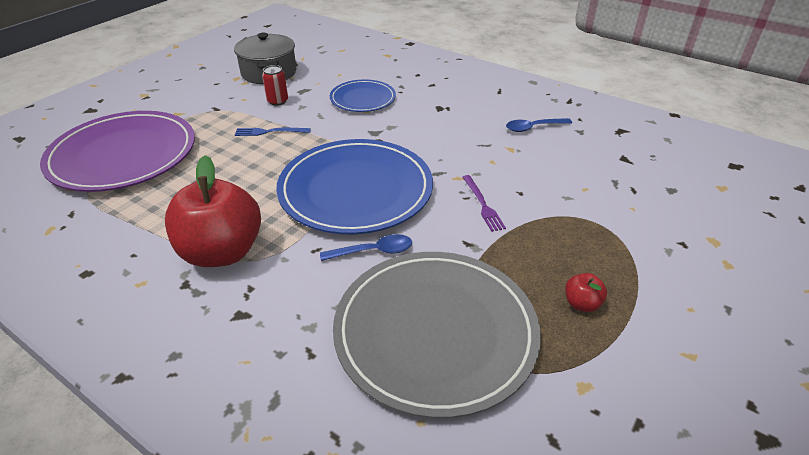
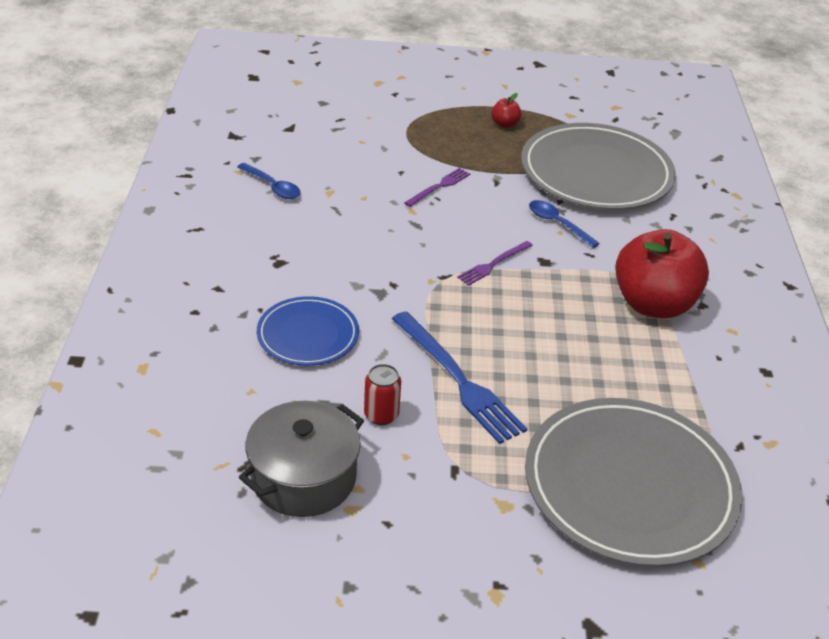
camera: 125 degrees left, 0 degrees up
(123, 155) = (629, 485): purple plate -> grey plate
(269, 132) = (458, 379): blue fork -> blue fork, size x1.83
(355, 190) = (493, 264): blue plate -> purple fork

